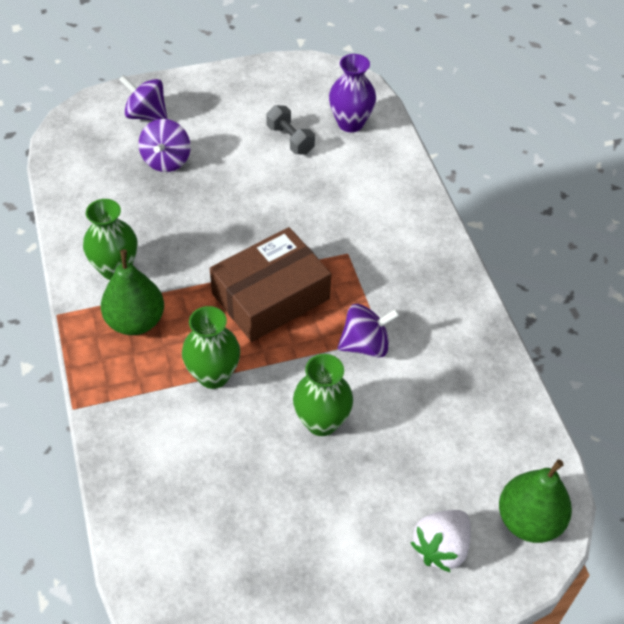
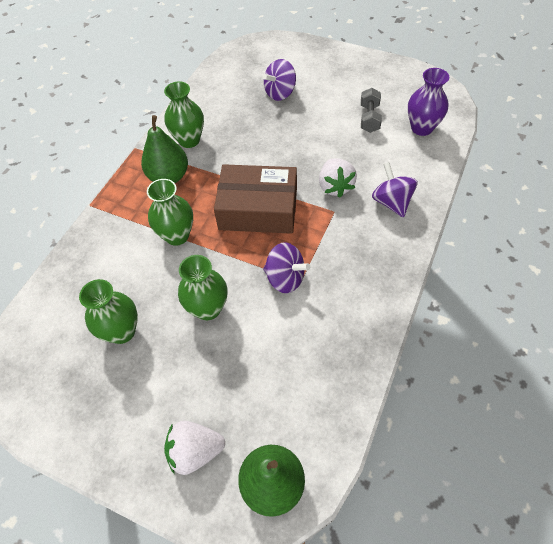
camera: 45 degrees right, 5 degrees up
(146, 115) = (295, 61): purple spinning top -> purple spinning top (391, 202)
(258, 503) = (122, 331): none -> green vase
(324, 228) = (335, 186): none -> white strawberry

